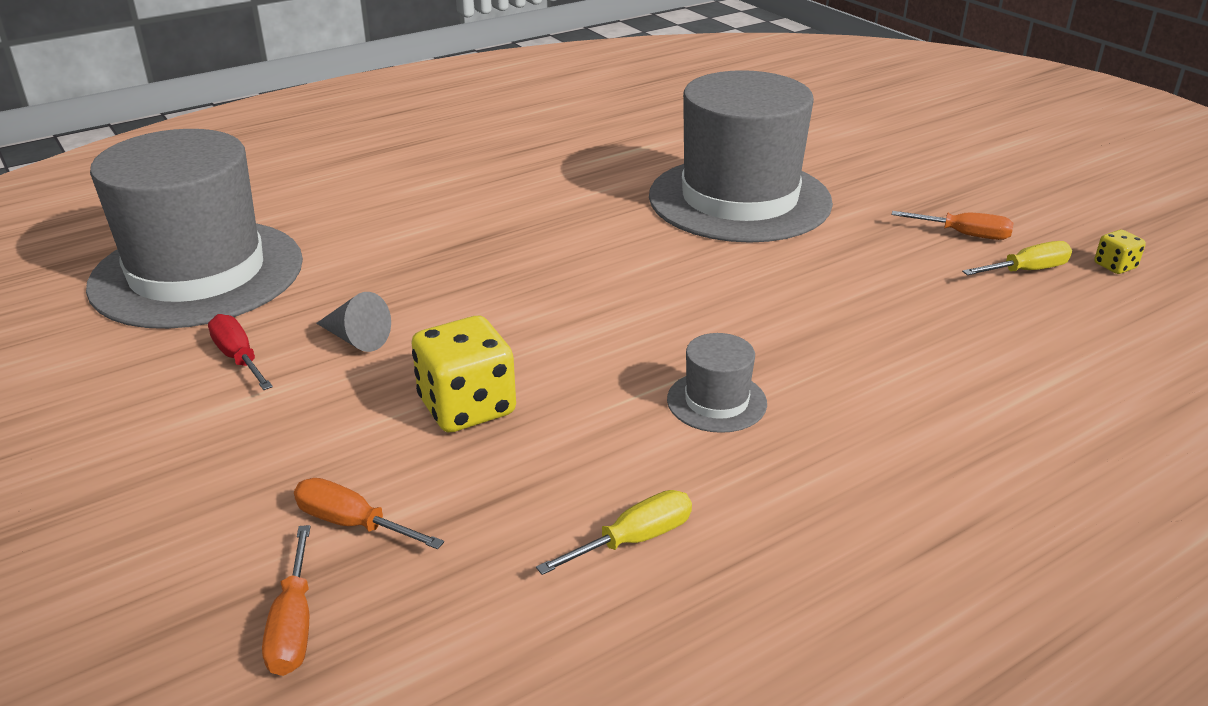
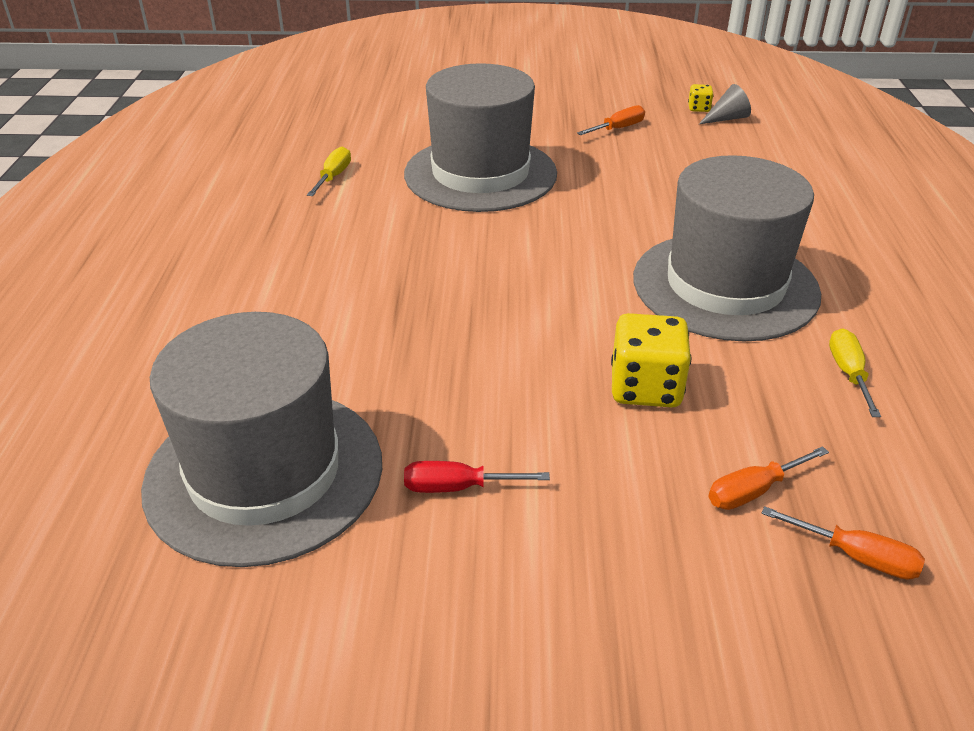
camera: 55 degrees left, 5 degrees up
(356, 339) = (494, 410): grey cone -> grey cone (726, 118)
(716, 401) = (725, 286): grey hat -> grey hat, size x2.47
(1026, 271) = (677, 131): yellow screwdriver -> yellow screwdriver (333, 177)

